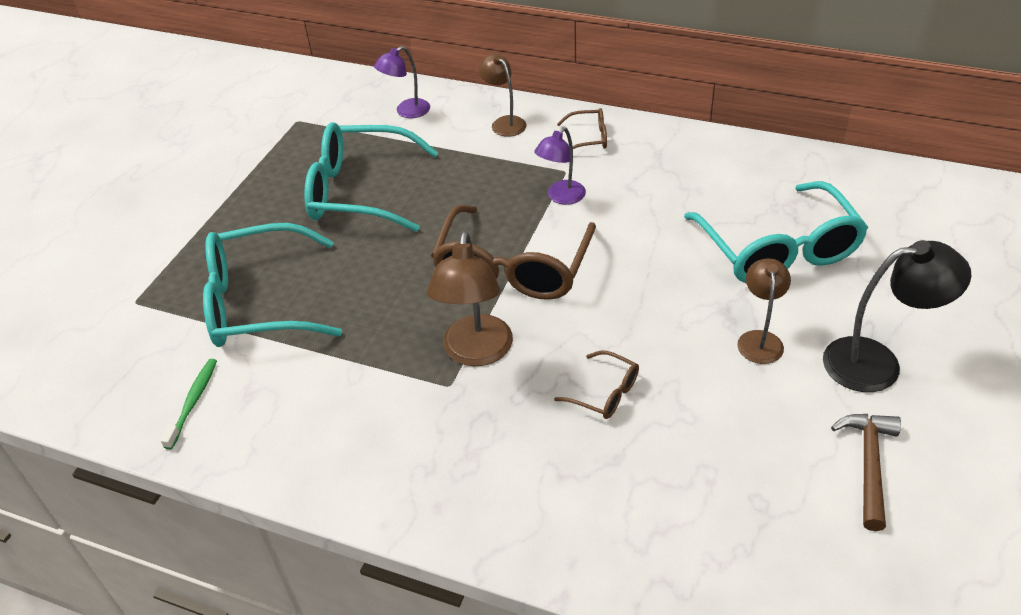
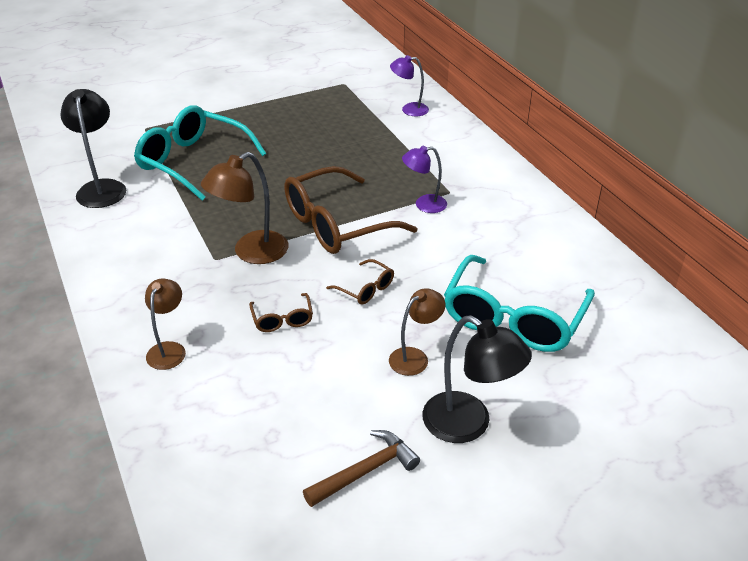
camera: 40 degrees right, 5 degrees down
(193, 402) = (101, 188): green toothbrush -> black lamp
(359, 191) = (320, 137): turquoise glasses -> none
(504, 123) = (456, 145): brown lamp -> brown lamp (169, 349)
(589, 138) = (495, 182): brown glasses -> brown glasses (366, 289)

